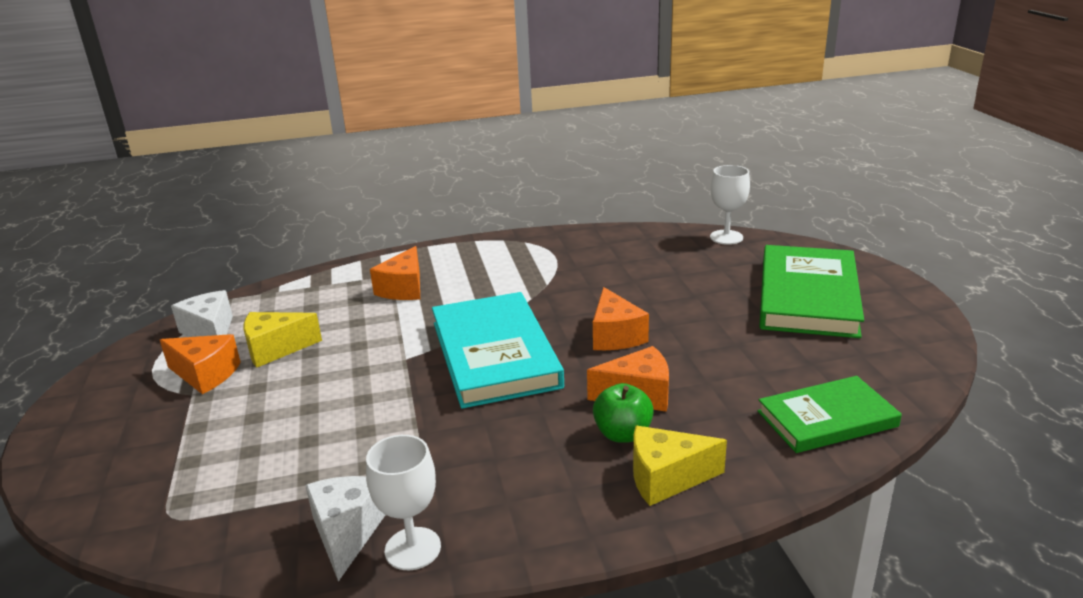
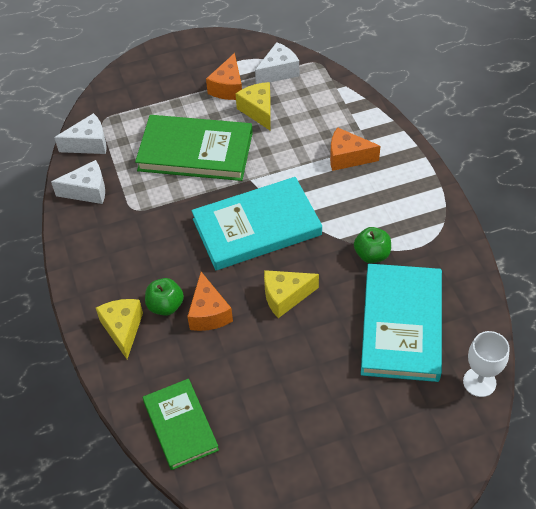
camera: 85 degrees right, 25 degrees up
(223, 536) = (88, 144): none -> white cheese
(413, 548) = (74, 220): white goblet -> none
(560, 280) = (372, 254): none -> green apple
(615, 335) = (285, 297): orange cheese -> yellow cheese
(659, 269) = (401, 325): none -> turquoise book
(808, 296) = (361, 439): green book -> green book (195, 151)

